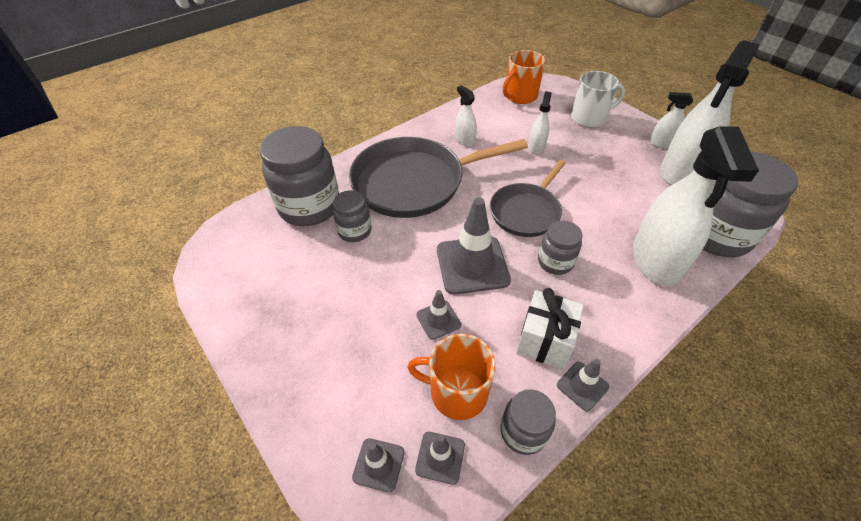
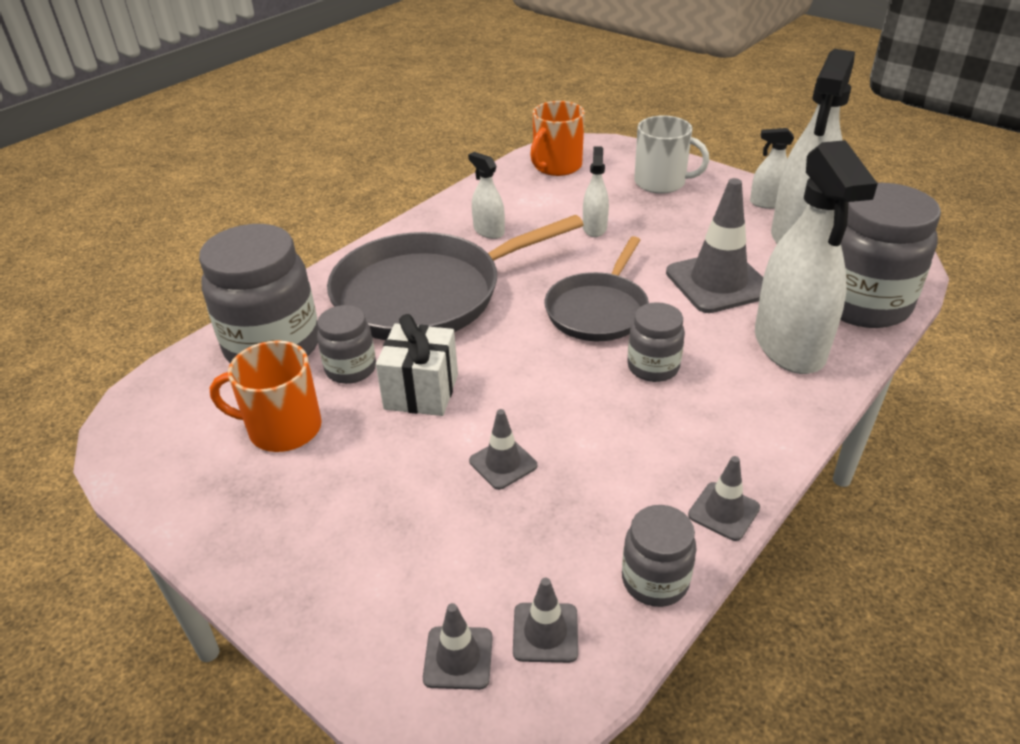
camera: 10 degrees left, 10 degrees down
(457, 392) = (550, 548): orange mug -> orange mug (283, 428)
(472, 265) = (536, 387): grey traffic cone -> grey traffic cone (718, 282)
(544, 341) = (660, 466): white gift -> white gift (421, 391)
(589, 118) = (661, 182): white mug -> white mug turned 45 degrees clockwise

